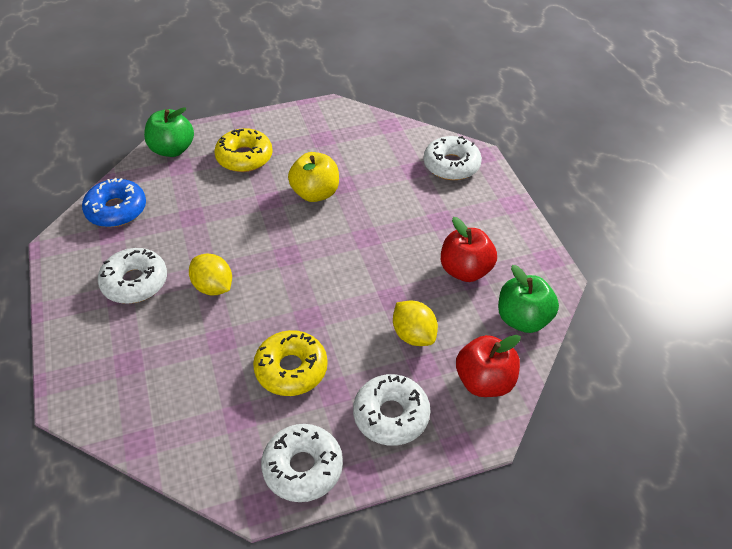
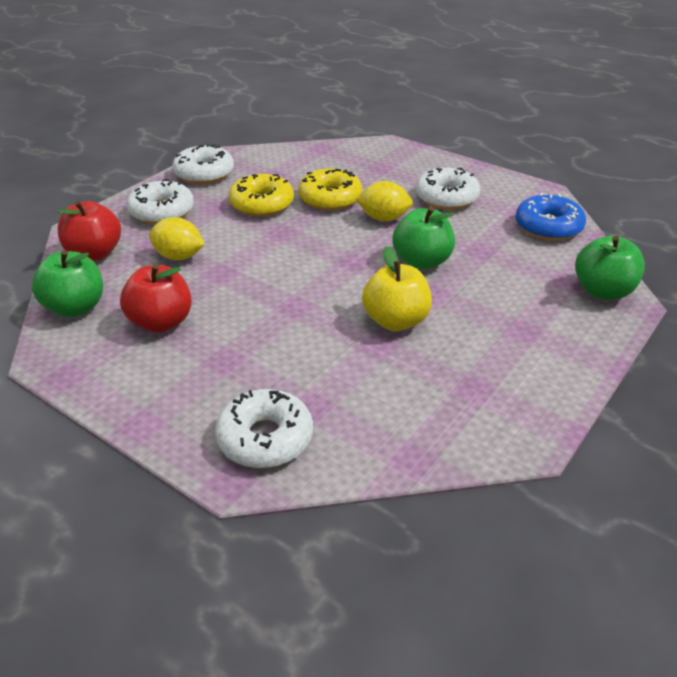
camera: 145 degrees right, 10 degrees down
(242, 228) = (422, 261): none -> green apple
(244, 157) = (522, 320): yellow donut -> yellow donut (330, 198)

